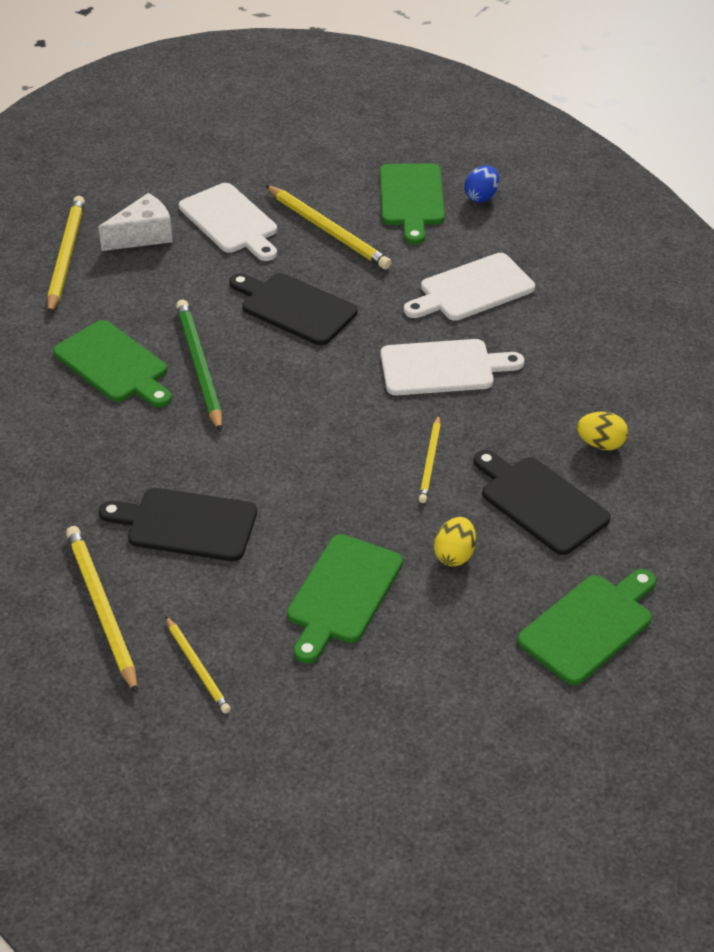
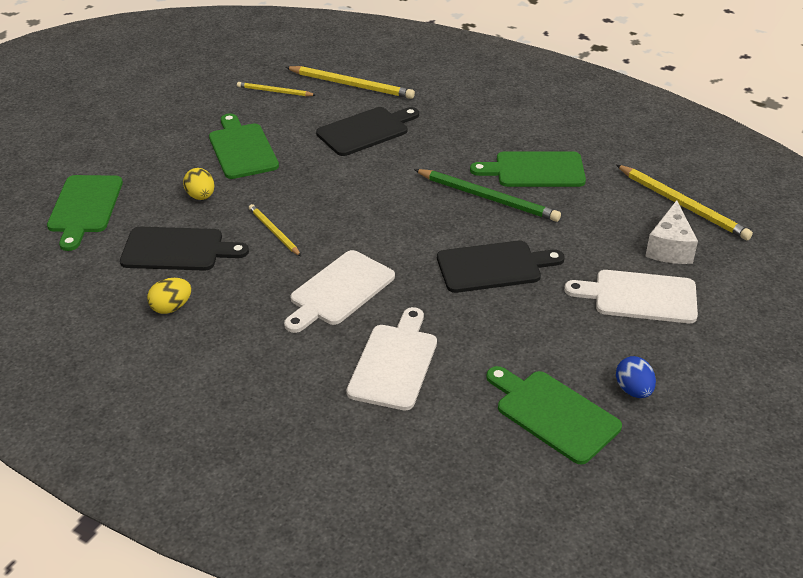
camera: 135 degrees right, 5 degrees down
(328, 230) = (567, 338): yellow pencil -> none
(481, 197) = (503, 460): blue egg -> blue egg (633, 390)

